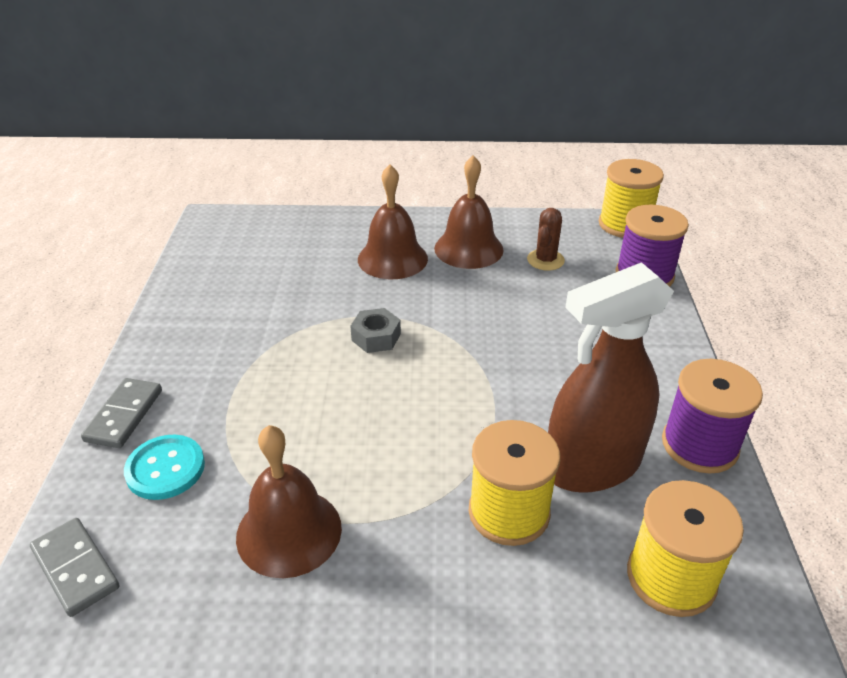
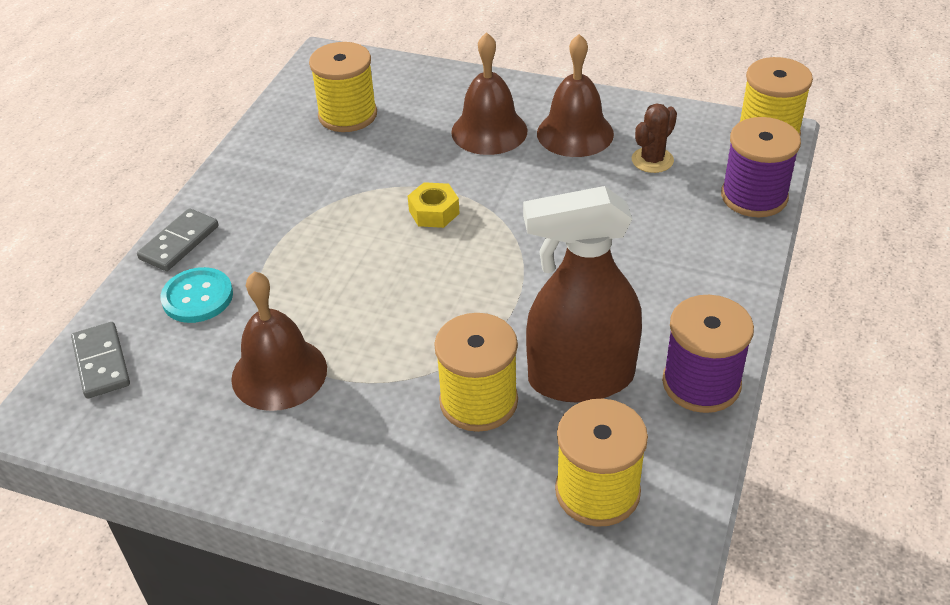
camera: 20 degrees right, 5 degrees up
(253, 265) = (347, 115): none -> yellow spool
(376, 337) = (434, 212): grey nut -> yellow nut

